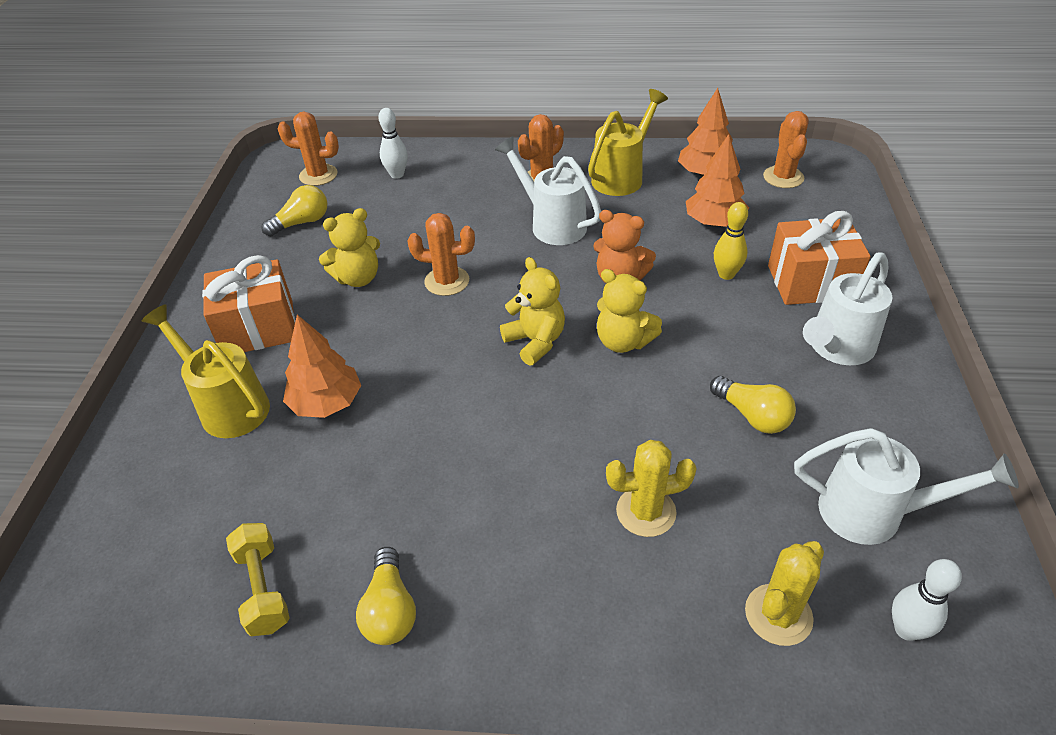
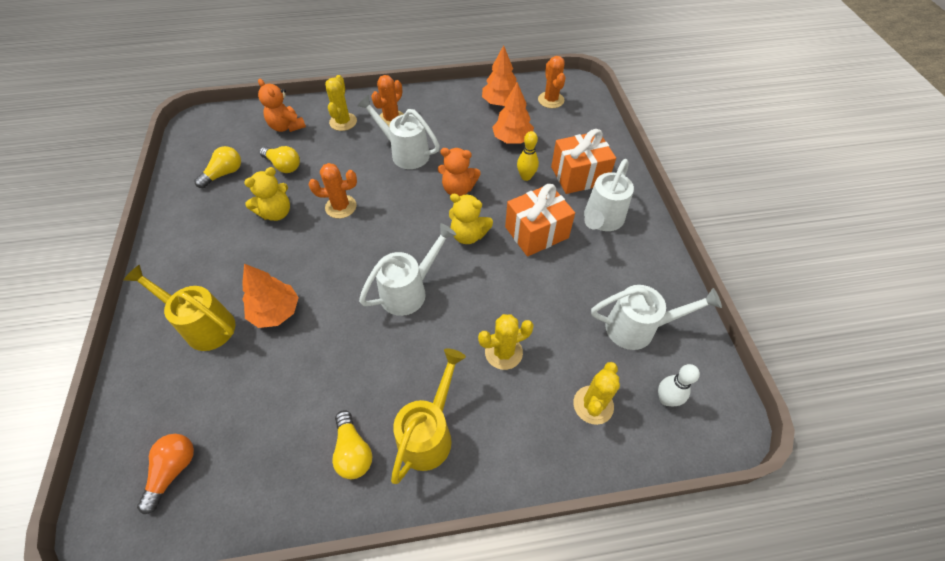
camera: 15 degrees left, 10 degrees up
(140, 586) = (173, 470): none -> orange light bulb
(258, 328) = (212, 262): orange gift -> orange gift (536, 232)
(263, 588) = (263, 454): yellow dumbbell -> none
(318, 175) = (227, 133): orange cactus -> none
(397, 174) = (287, 126): white bowling pin -> orange teddy bear
(474, 176) = (343, 122): none -> yellow cactus
(520, 404) = (409, 291): none -> white watering can
(535, 341) = (411, 243): yellow teddy bear -> none
(621, 176) = (445, 111): yellow watering can -> yellow watering can (429, 433)
(752, 416) = (558, 275): yellow light bulb -> yellow light bulb (283, 166)

